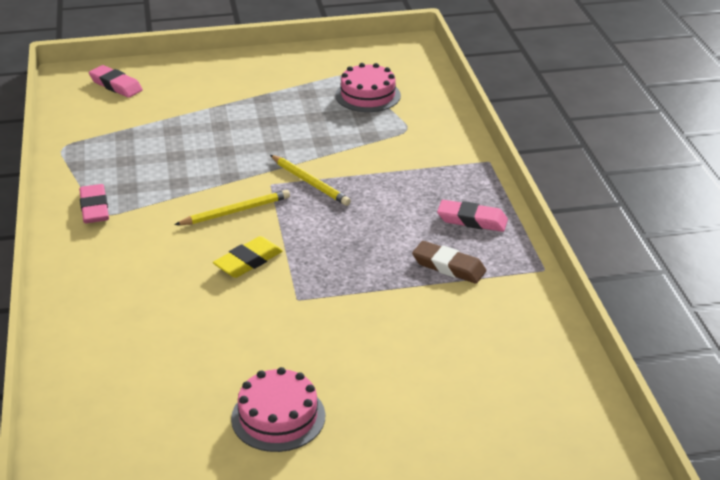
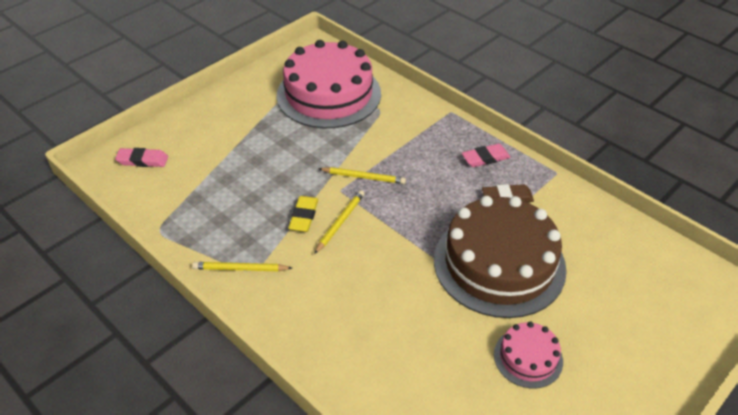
camera: 35 degrees left, 10 degrees up
(94, 208) = (240, 269): pink eraser -> yellow pencil
(248, 261) = (389, 256): yellow eraser -> yellow eraser (304, 216)
(358, 321) = (499, 263): none -> brown cake
(368, 95) = (329, 94): pink cake -> pink cake, size x2.13

